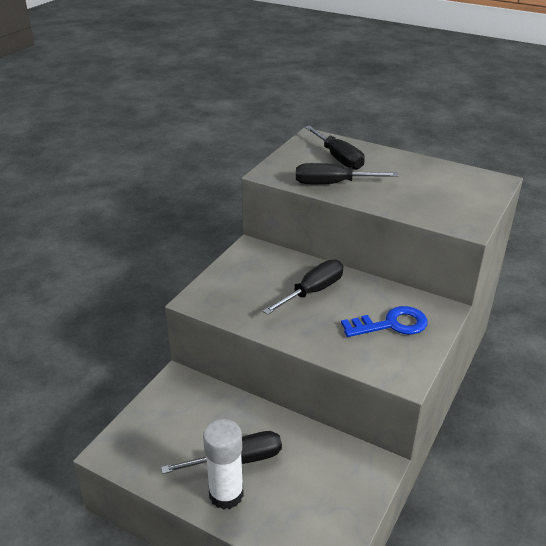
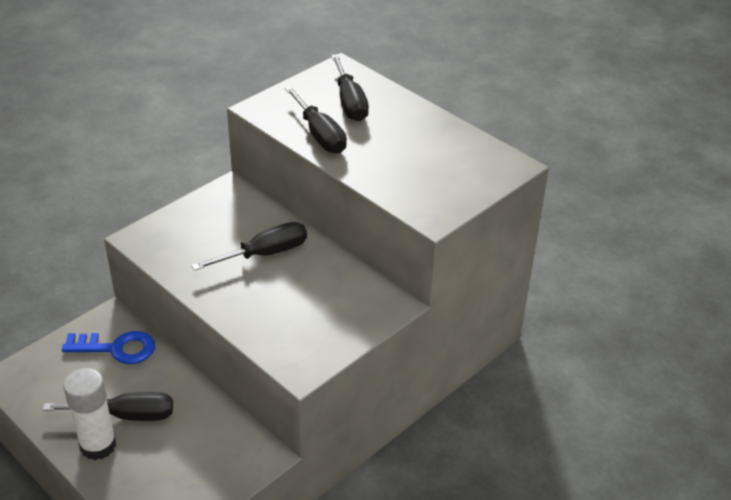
camera: 15 degrees right, 5 degrees up
(332, 184) = (319, 135): black screwdriver -> black screwdriver turned 135 degrees counterclockwise
(391, 324) = (325, 309): blue key -> blue key (117, 348)

